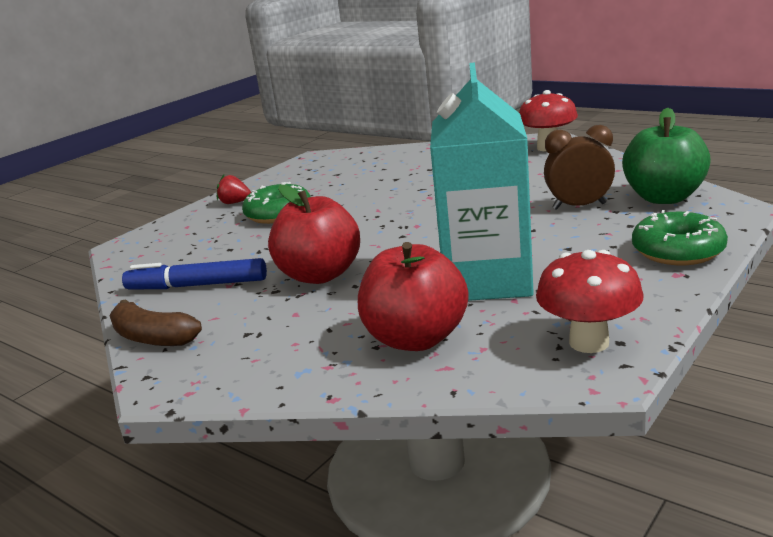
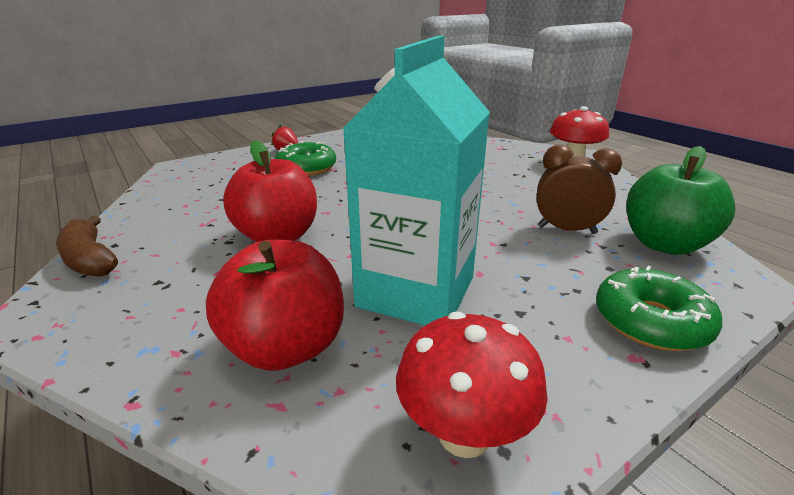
camera: 15 degrees right, 5 degrees up
(197, 285) = (181, 217): blue marker -> none

